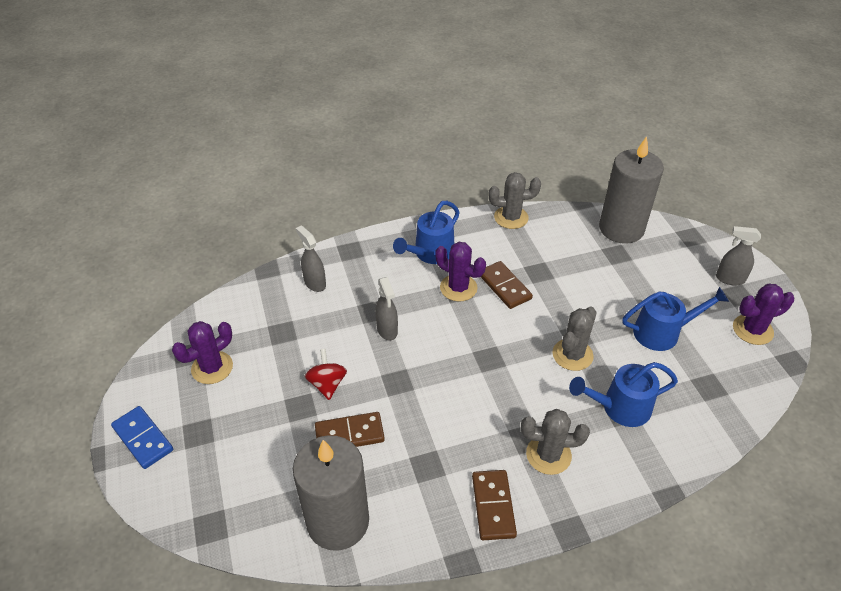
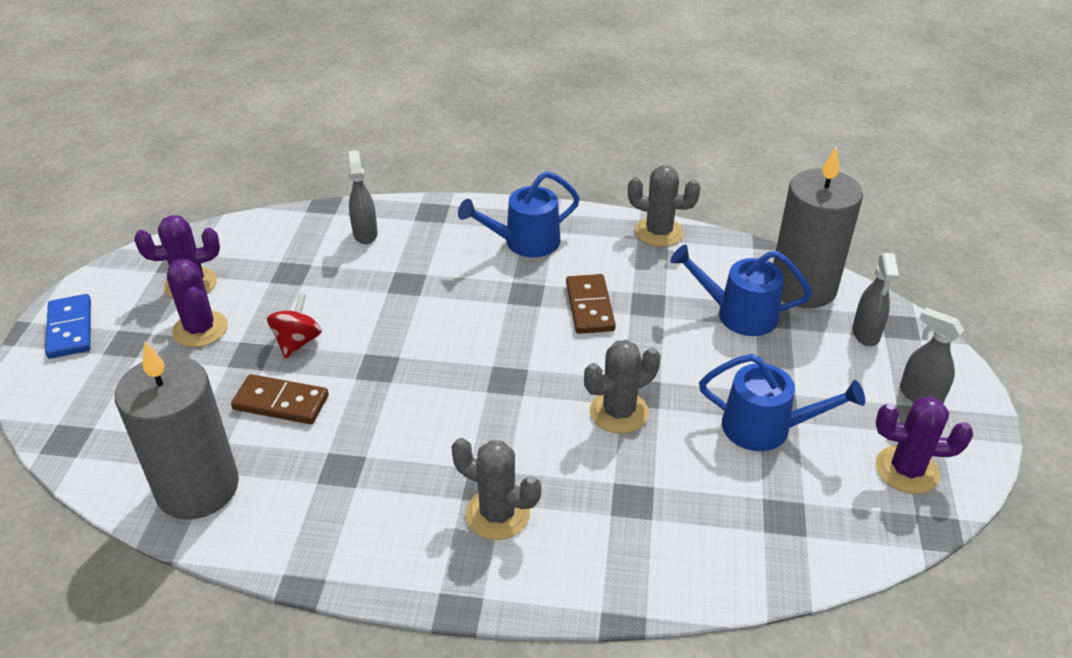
camera: 25 degrees right, 5 degrees down
(387, 330) = (409, 308): grey spray bottle -> grey spray bottle (866, 334)
(458, 288) = (530, 290): purple cactus -> purple cactus (200, 329)
(493, 506) = (384, 544): brown domino -> none
(619, 408) = (634, 495): blue watering can -> blue watering can (738, 314)

